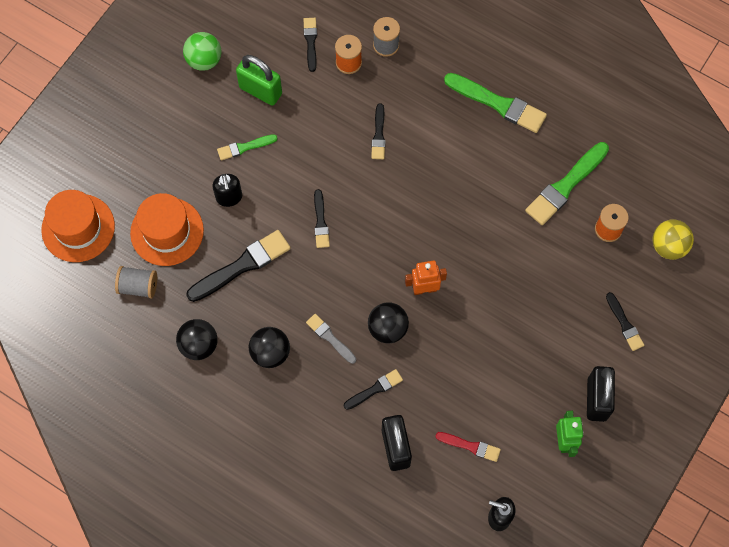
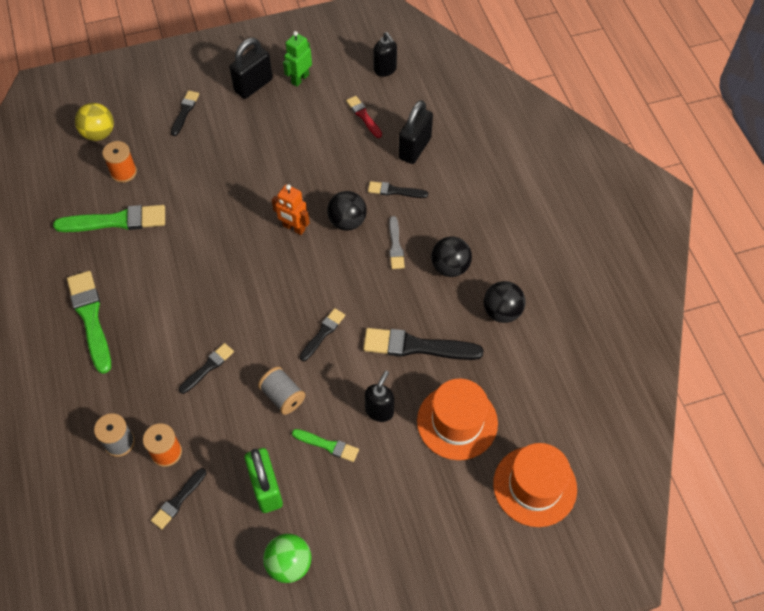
camera: 140 degrees left, 10 degrees down
(138, 286) = (517, 394): grey spool -> grey spool (283, 396)

